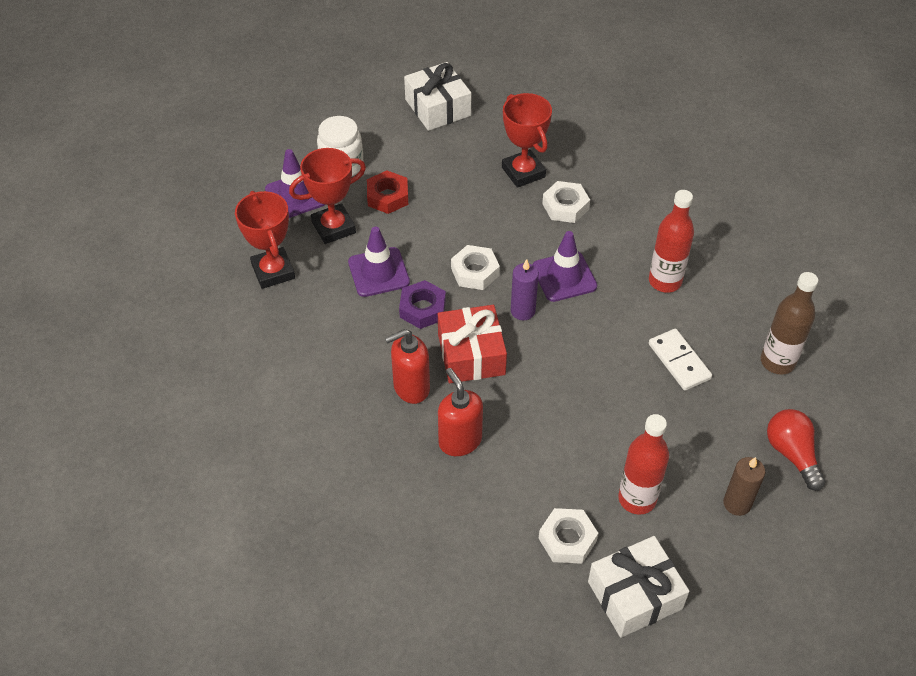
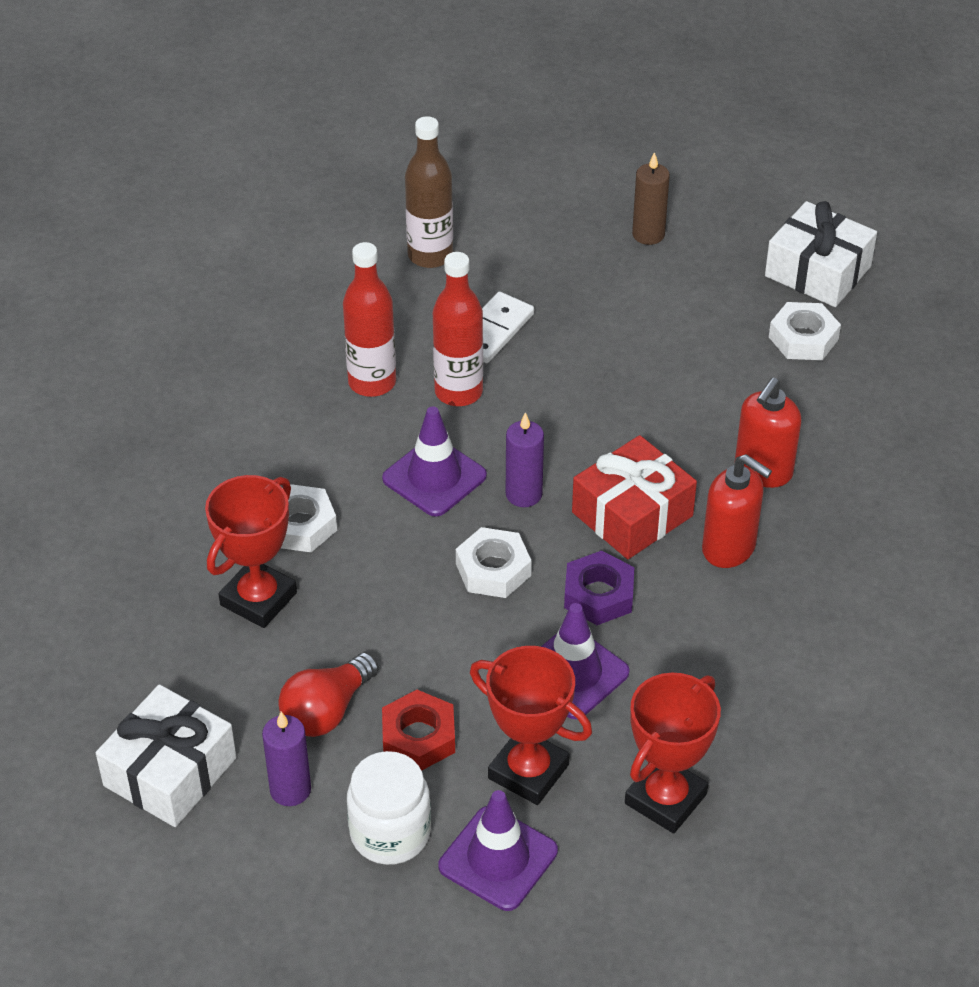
camera: 120 degrees left, 5 degrees down
(394, 142) = (290, 790): none -> purple candle
(637, 499) = (708, 305): red bottle -> red bottle (458, 392)
(791, 454) = (551, 214): red light bulb -> red light bulb (327, 711)

